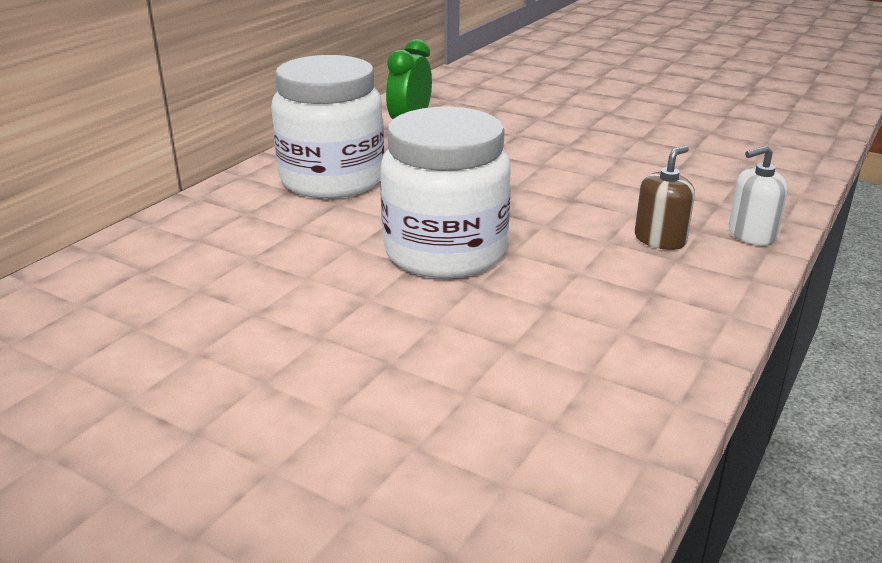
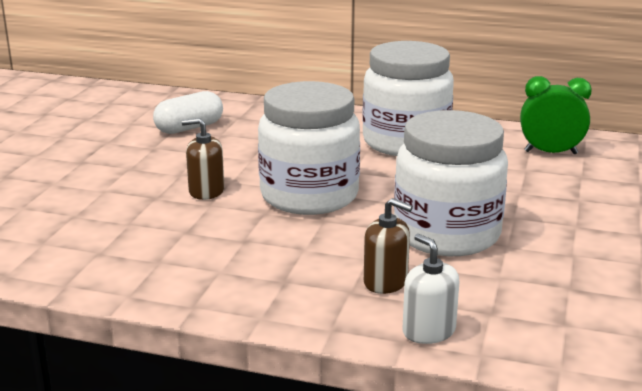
camera: 75 degrees right, 5 degrees down
(145, 314) = (189, 128): none -> white capsule
(392, 319) = (206, 191): none -> brown soap dispenser
(567, 197) = (447, 234): none -> white jar

